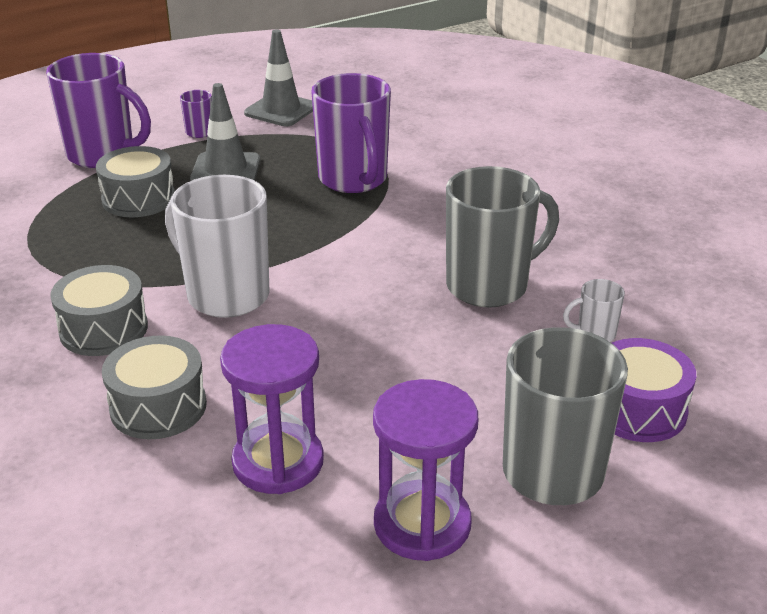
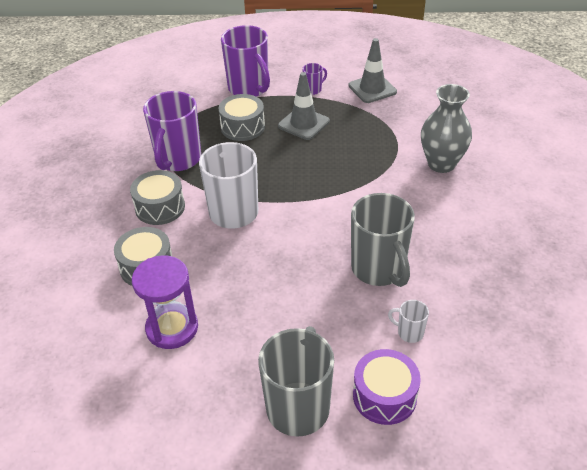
camera: 35 degrees right, 10 degrees up
(353, 180) = (369, 158): purple mug -> purple mug (178, 159)
(422, 524) = (206, 402): purple hourglass -> none
(448, 159) = (441, 164): none -> grey vase
(489, 286) = (379, 269): grey mug -> grey mug turned 60 degrees clockwise

